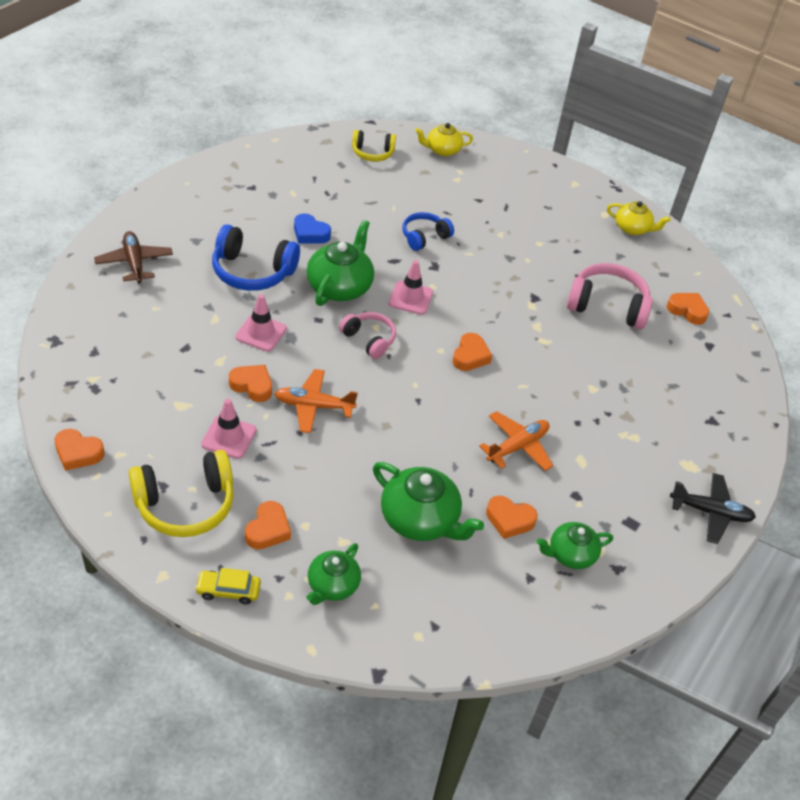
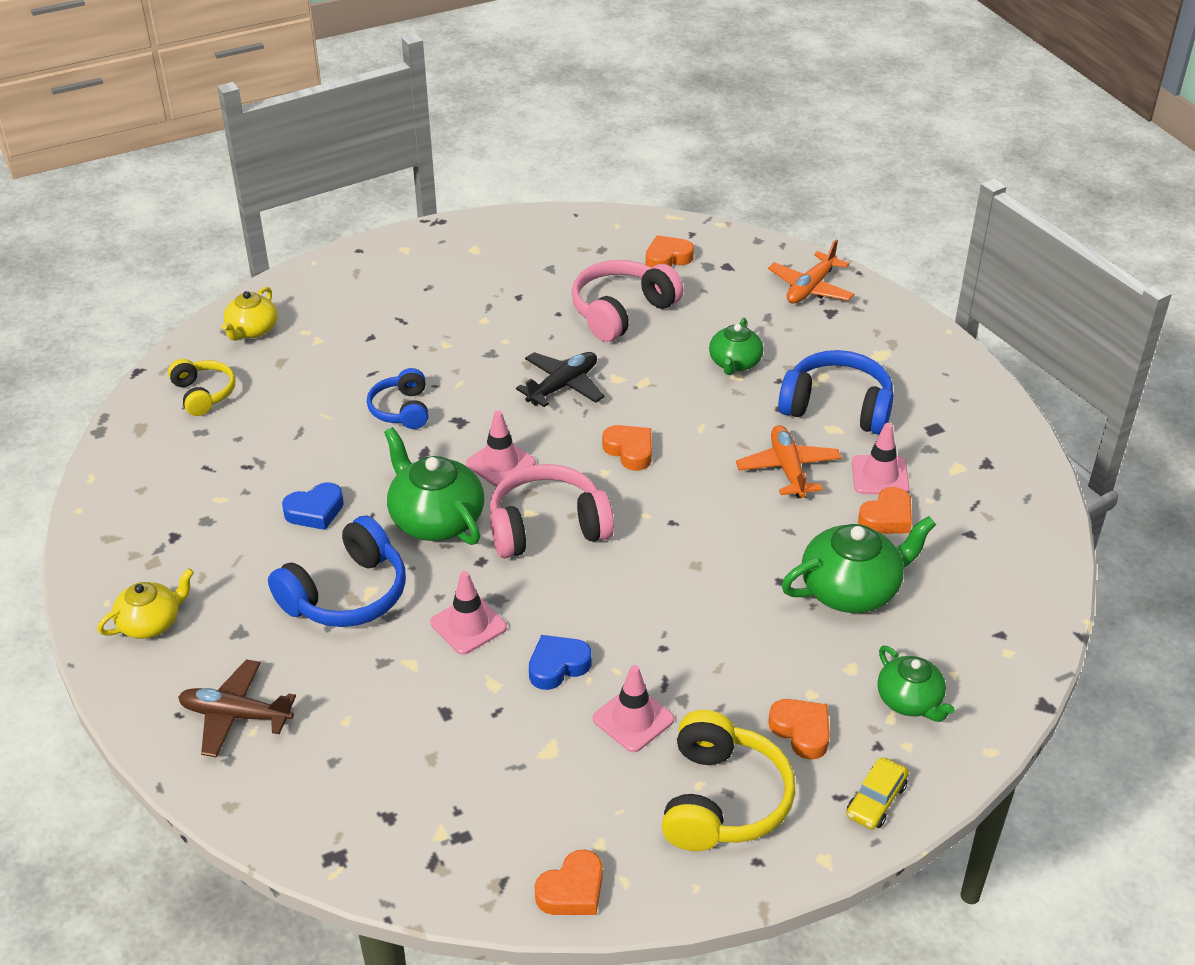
camera: 55 degrees left, 5 degrees down
(252, 386) = (558, 666): orange heart -> blue heart
(313, 406) = (627, 619): orange plane -> orange plane (810, 288)
(369, 340) = (547, 527): pink headphones -> pink headphones, size x1.63
(372, 153) = (203, 394): yellow headphones -> yellow headphones turned 60 degrees counterclockwise
(551, 503) = (880, 476): none -> pink traffic cone
(570, 554) = (953, 490): green teapot -> green teapot (734, 363)
(606, 456) = (837, 407): none -> blue headphones
(632, 228) = (514, 239): yellow teapot -> yellow teapot (151, 622)
(710, 512) = (947, 368): black plane -> black plane (563, 386)

